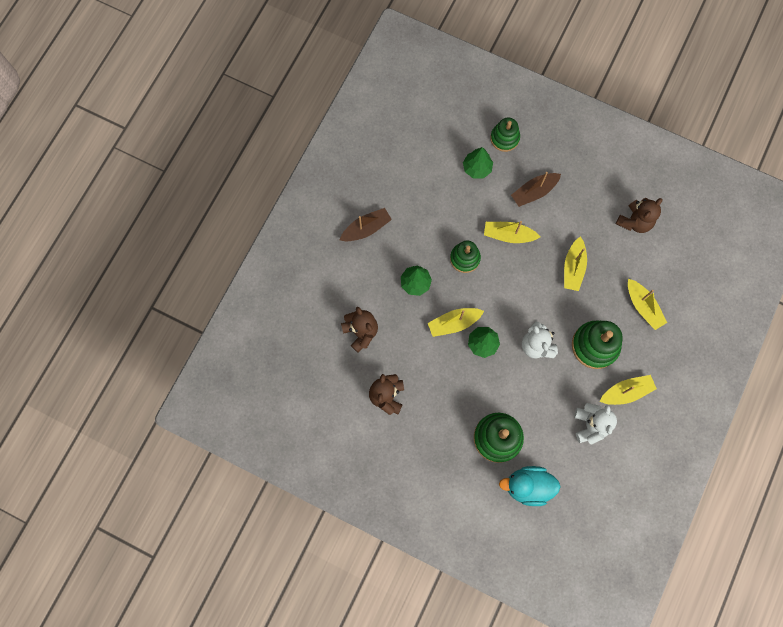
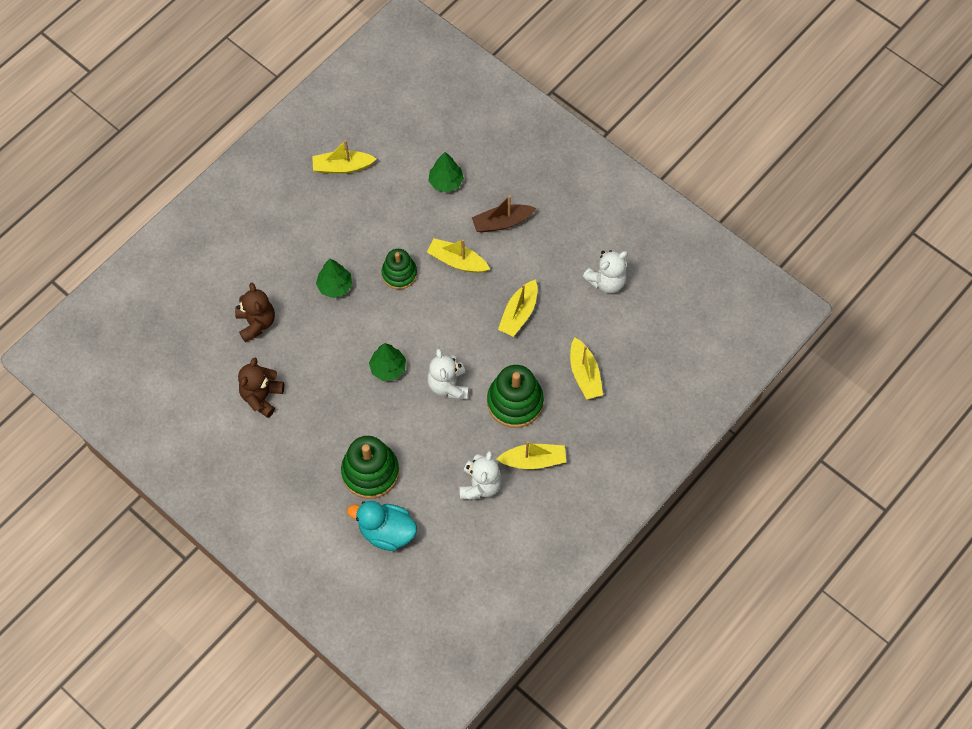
camera: 15 degrees right, 10 degrees down
(366, 229) = (300, 216): brown boat -> none
(454, 323) = (363, 339): yellow boat -> yellow boat (342, 167)
(504, 138) = (488, 158): green stacking toy -> none
(634, 222) = (606, 281): brown teddy bear -> white teddy bear

